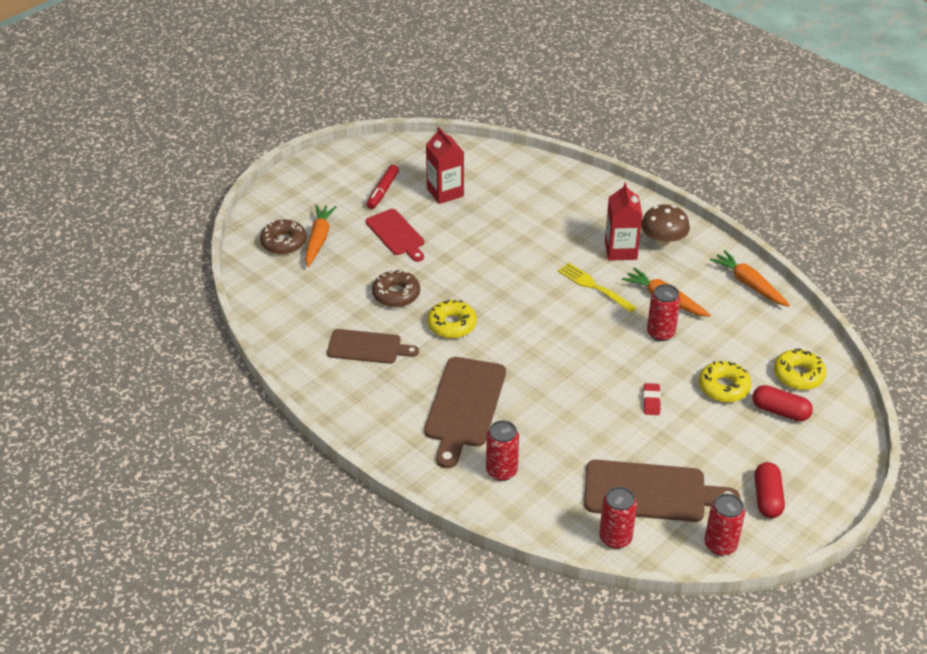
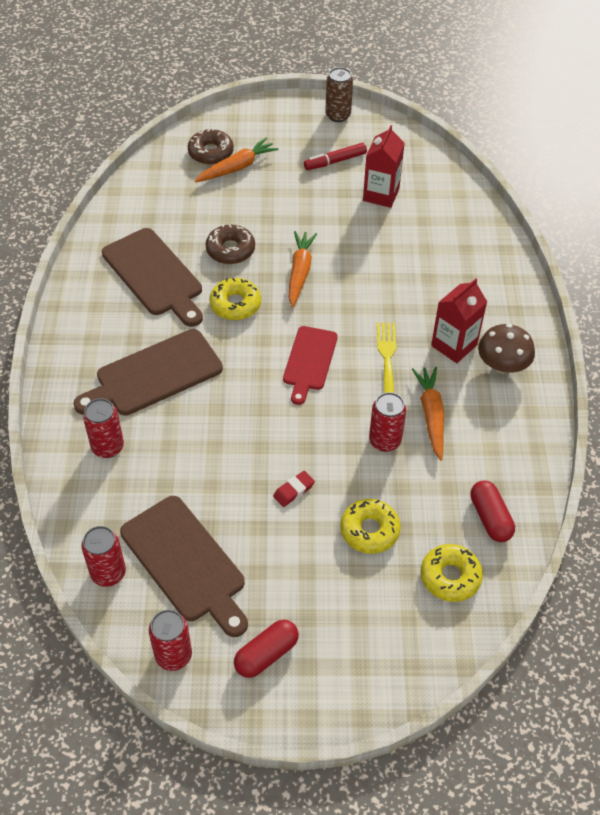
camera: 45 degrees right, 10 degrees up
(339, 160) = (338, 115): none -> brown can
(368, 347) = (154, 275): brown cutting board -> brown cutting board, size x1.53
(396, 234) = (297, 203): red cutting board -> red cutting board (309, 361)
(749, 284) = (525, 461): orange carrot -> orange carrot (300, 272)
(780, 411) = (387, 593): red capsule -> red capsule (490, 518)

